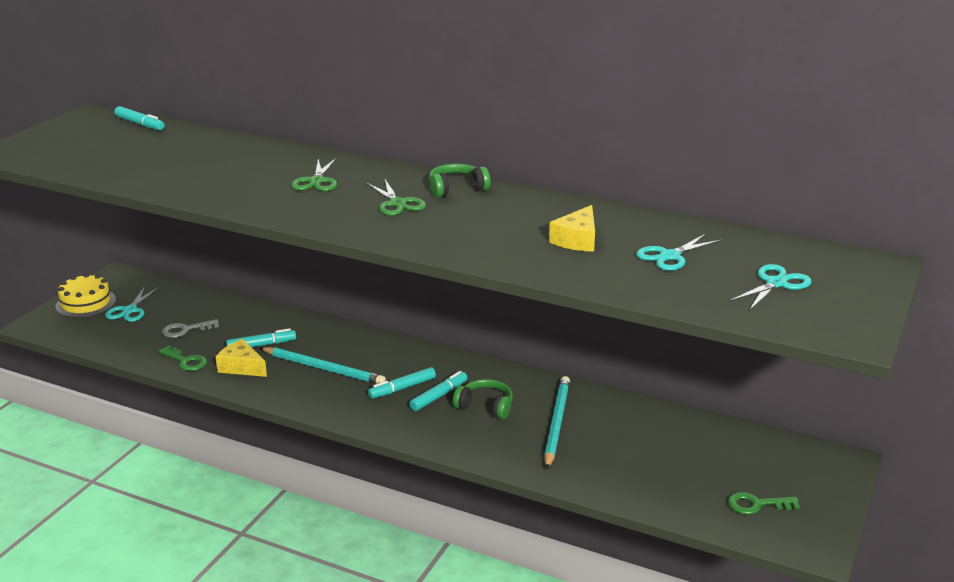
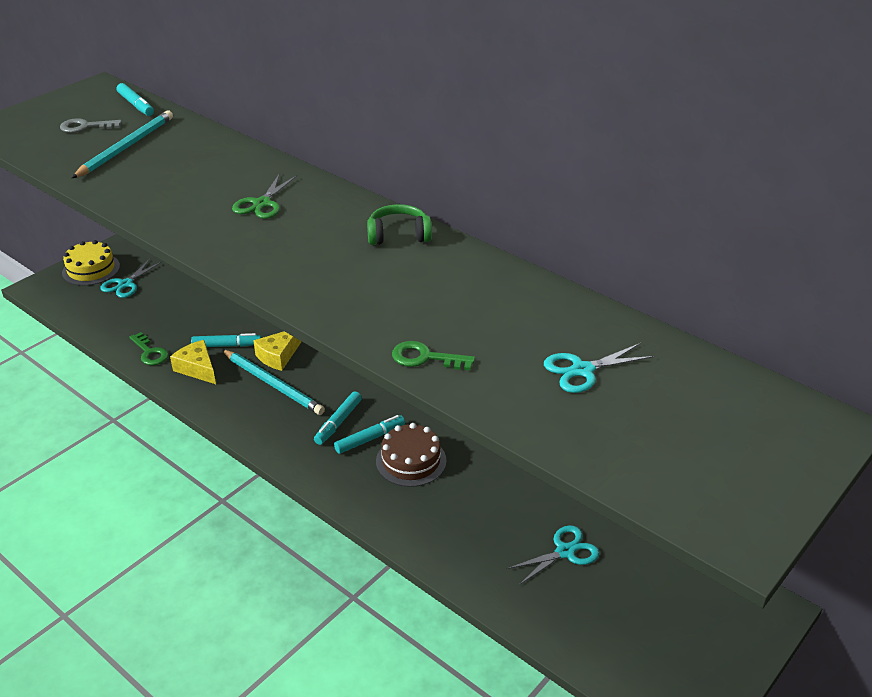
camera: 15 degrees right, 10 degrees up
(185, 330) = (165, 315): grey key -> grey key (86, 127)
(397, 203) = (326, 246): green scissors -> none
(402, 388) = (338, 422): turquoise marker -> turquoise marker turned 45 degrees counterclockwise
(485, 406) = (411, 461): green headphones -> brown cake
(556, 424) = (474, 497): turquoise pencil -> turquoise pencil (126, 147)
(577, 240) = (490, 329): yellow cheese -> yellow cheese (278, 356)
(757, 504) = (647, 648): green key -> green key (426, 358)
(776, 283) = (687, 434): turquoise scissors -> turquoise scissors (565, 552)

